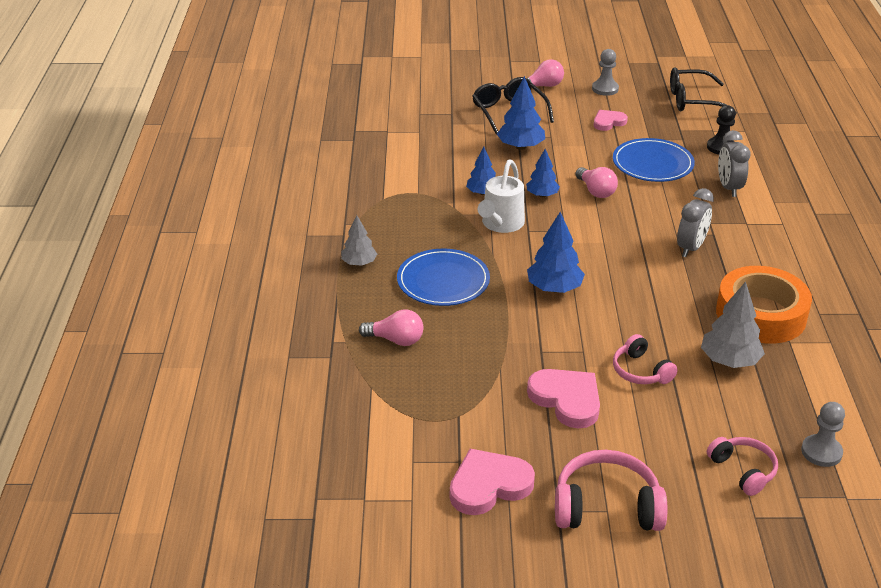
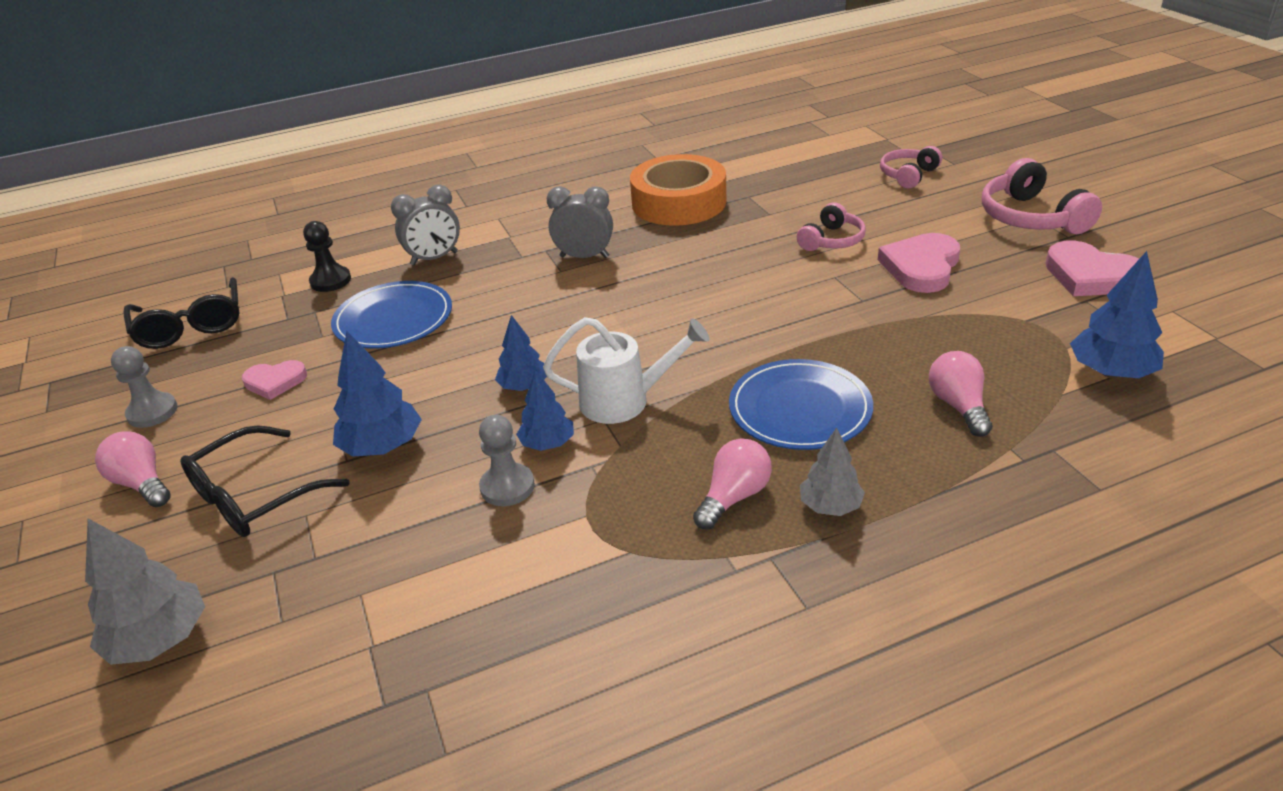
camera: 110 degrees left, 0 degrees up
(554, 288) = (738, 321): blue tree -> blue tree (1111, 372)
(596, 191) = (490, 345): pink light bulb -> pink light bulb (734, 497)
(608, 122) = (275, 382): pink heart -> pink heart turned 45 degrees counterclockwise
(729, 361) = (767, 204): grey tree -> grey tree (159, 640)
(821, 452) = (846, 152): grey pawn -> grey pawn (507, 487)

